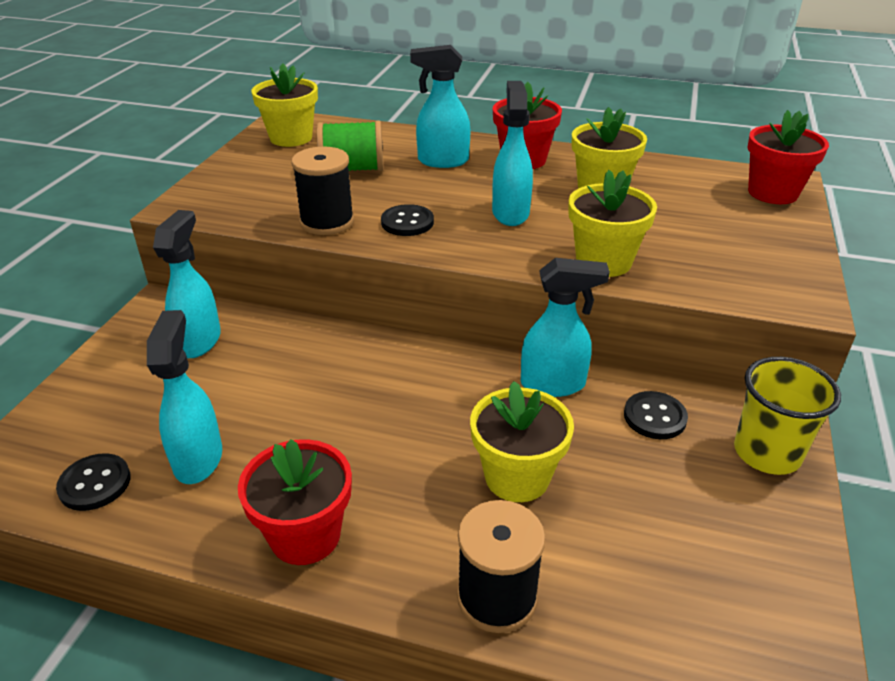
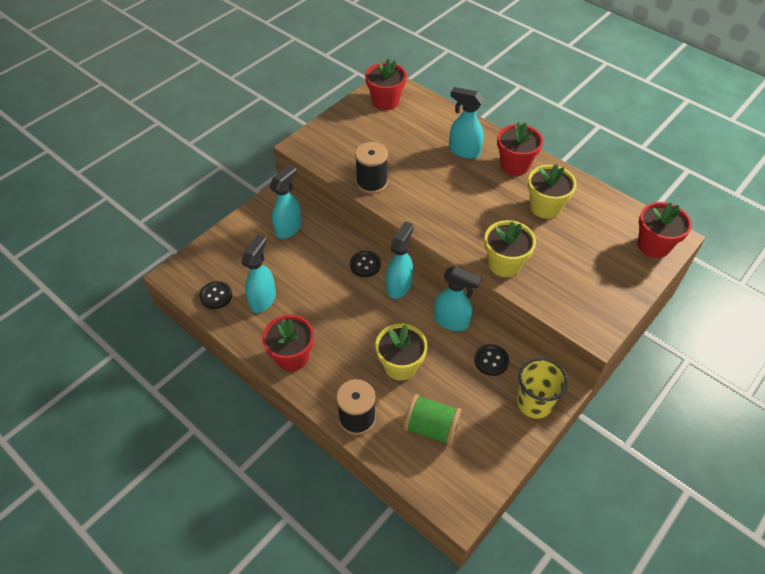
camera: 25 degrees right, 15 degrees up
(291, 138) = (385, 101): yellow flower pot -> red flower pot
(352, 169) = (407, 142): green spool -> green spool (431, 428)
(407, 222) = (414, 197): black button -> black button (365, 265)
(510, 213) = (477, 209): turquoise spray bottle -> turquoise spray bottle (399, 286)

